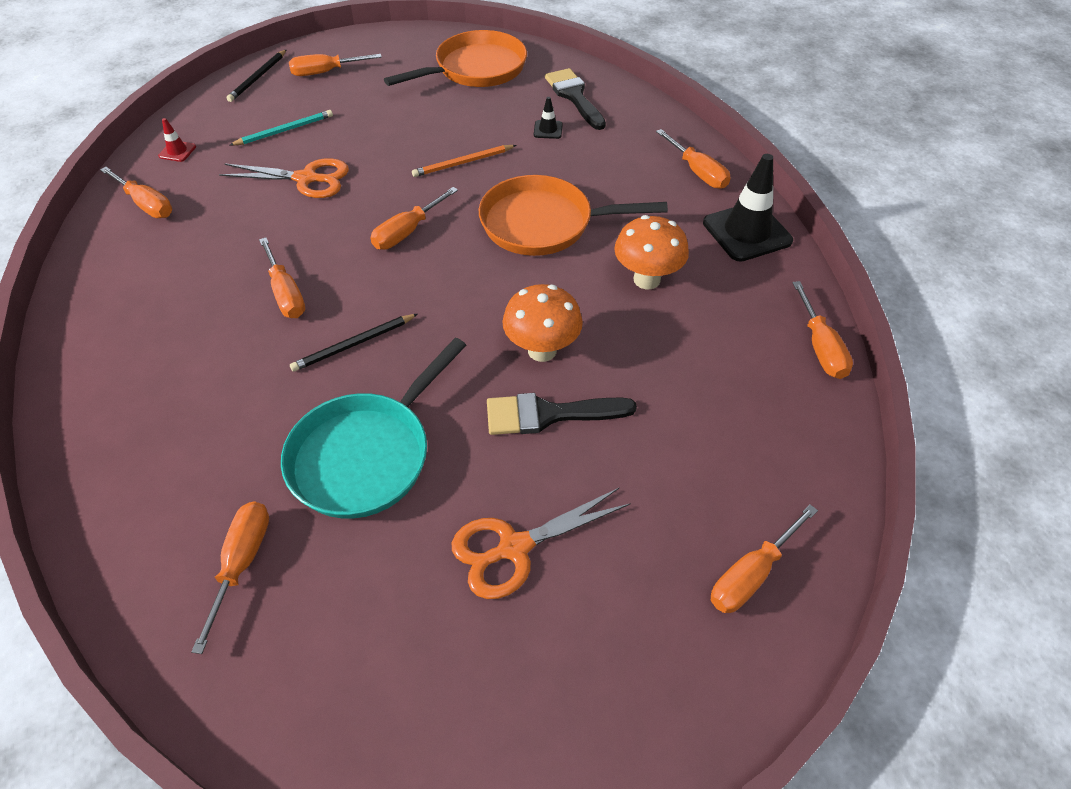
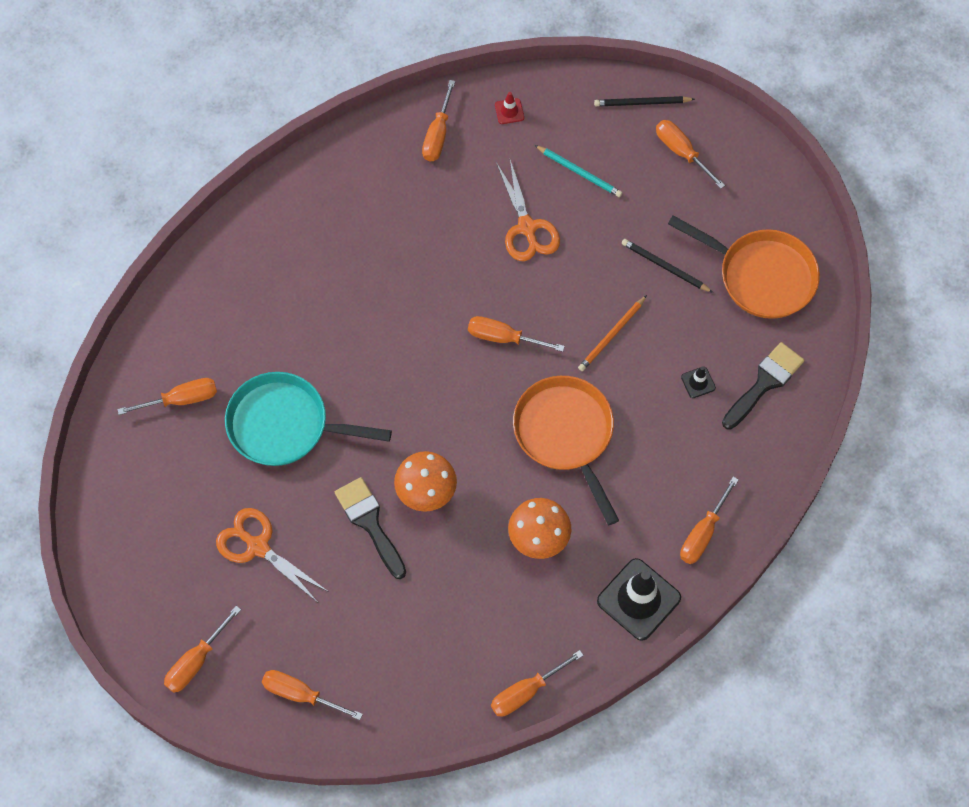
camera: 65 degrees right, 15 degrees up
(286, 293) = (397, 291): orange screwdriver -> orange screwdriver (196, 661)
(353, 344) = (371, 365): black pencil -> black pencil (665, 267)
(463, 163) = (612, 335): orange pencil -> orange pencil turned 90 degrees counterclockwise

